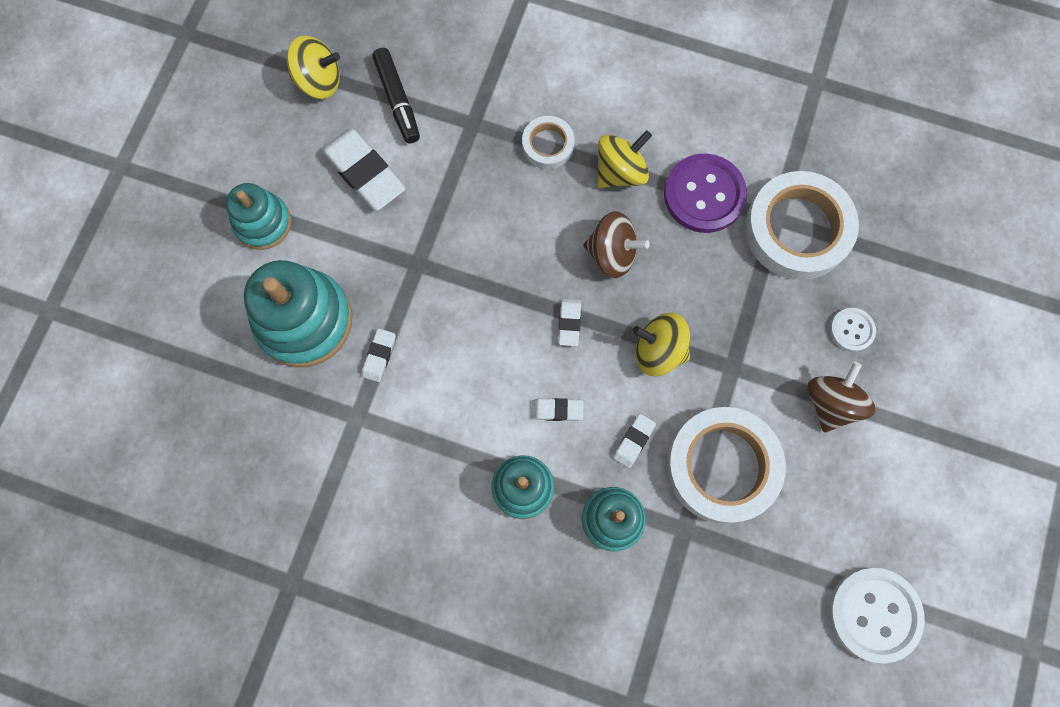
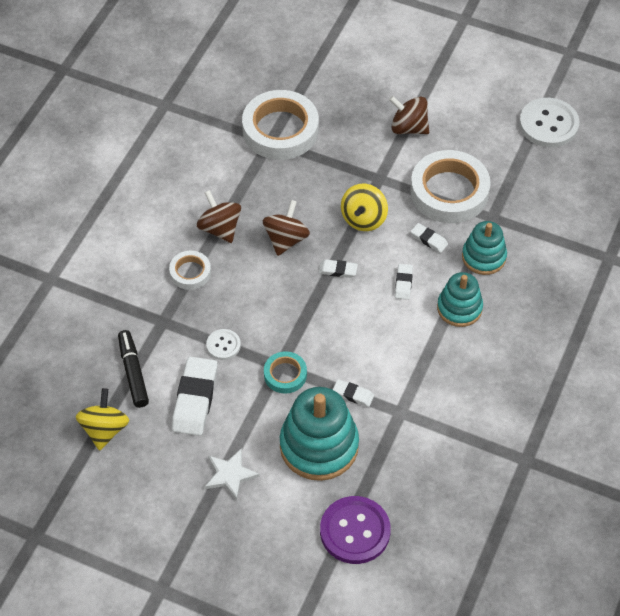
camera: 85 degrees left, 20 degrees down
(263, 223) = (230, 475): turquoise stacking toy -> white star
(364, 172) = (195, 399): white eraser -> white eraser turned 45 degrees counterclockwise
(397, 100) = (133, 372): black marker -> black marker turned 90 degrees counterclockwise
(404, 272) = (285, 374): none -> turquoise tape
(620, 172) = (220, 228): yellow spinning top -> brown spinning top
(704, 194) = (246, 180): purple button -> purple button (355, 531)
(852, 330) = (358, 110): white button -> white button (223, 345)

